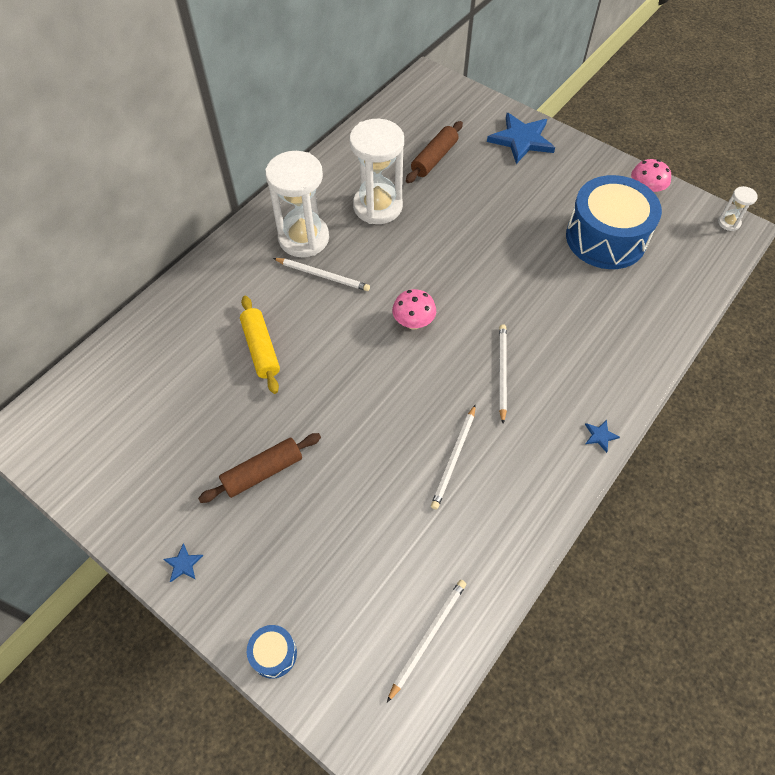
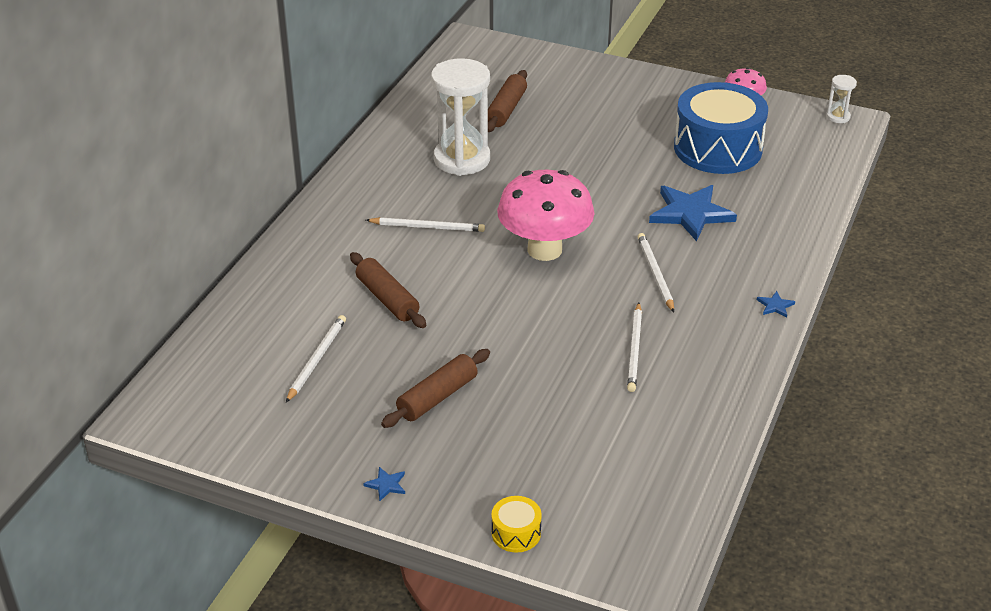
camera: 15 degrees left, 20 degrees down
(261, 349) = (387, 299): yellow rolling pin -> brown rolling pin
(274, 654) = (516, 533): blue drum -> yellow drum
(303, 238) = (391, 199): white hourglass -> none
(413, 323) = (544, 250): pink mushroom -> pink mushroom, size x1.98
(428, 637) = (667, 489): white pencil -> white pencil (317, 359)
(521, 140) = (595, 80): blue star -> blue star (691, 213)

